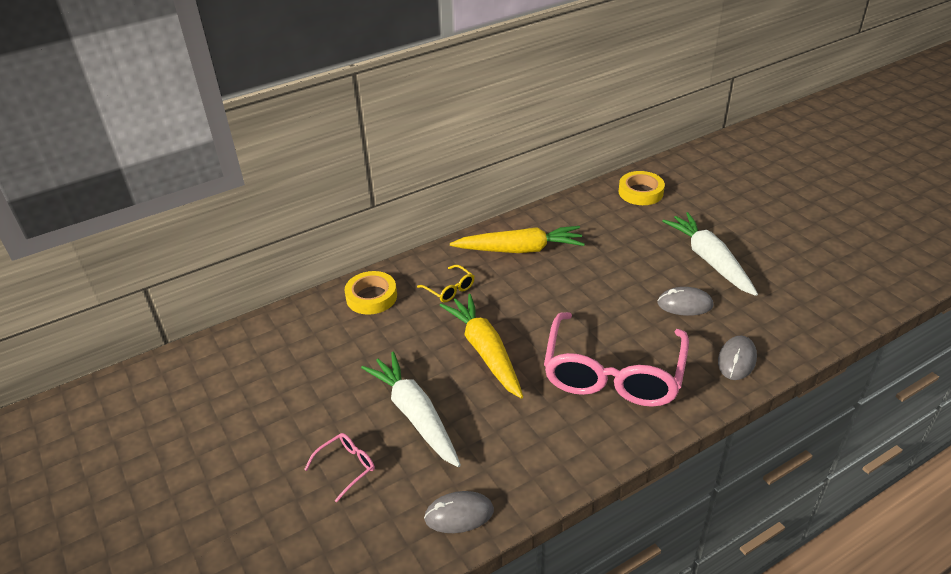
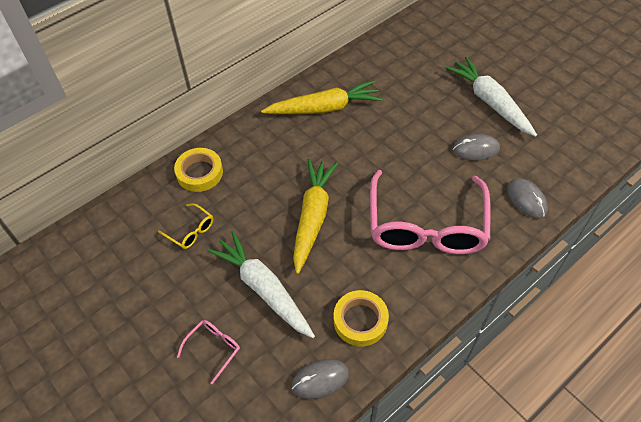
camera: 10 degrees left, 15 degrees up
(449, 289) = (269, 156): yellow glasses -> yellow glasses (190, 231)
(485, 351) = (312, 217): yellow carrot -> yellow carrot turned 45 degrees clockwise
(640, 192) = (420, 37): yellow tape -> yellow tape (360, 320)
(736, 360) = (526, 200): grey mouse -> grey mouse turned 45 degrees counterclockwise

